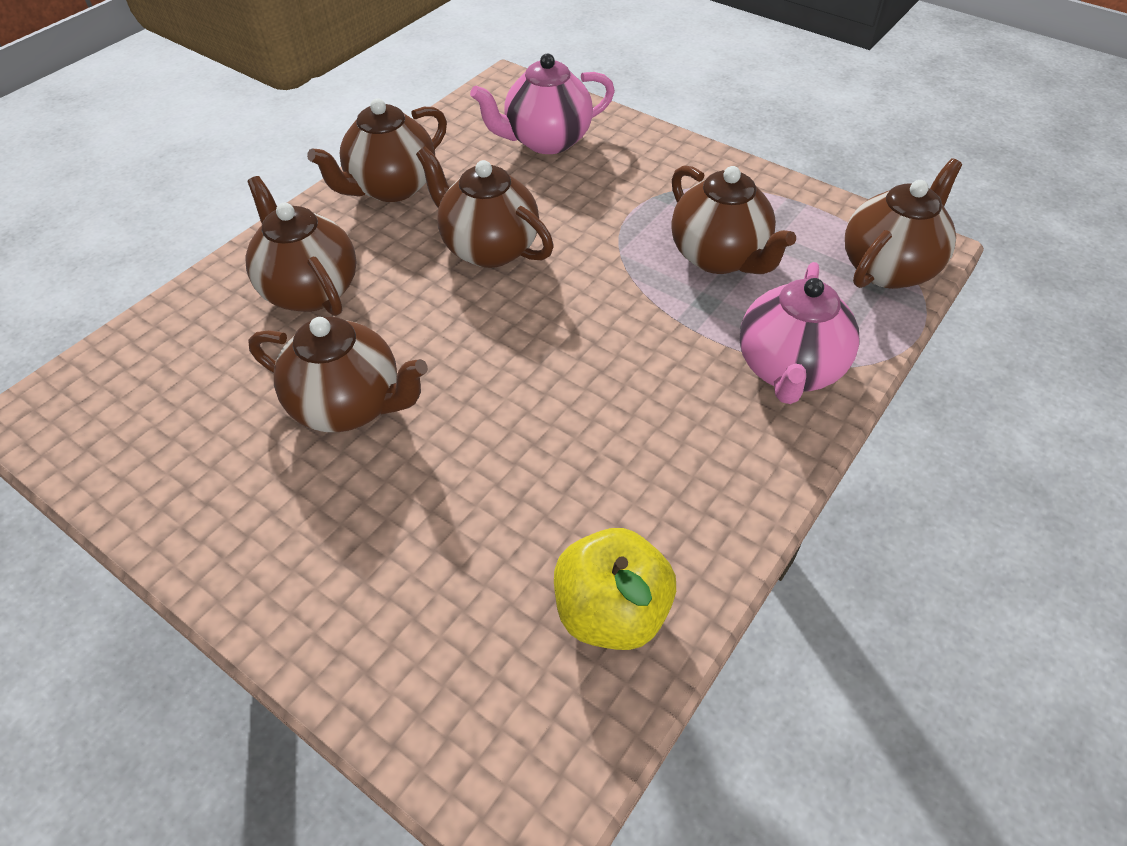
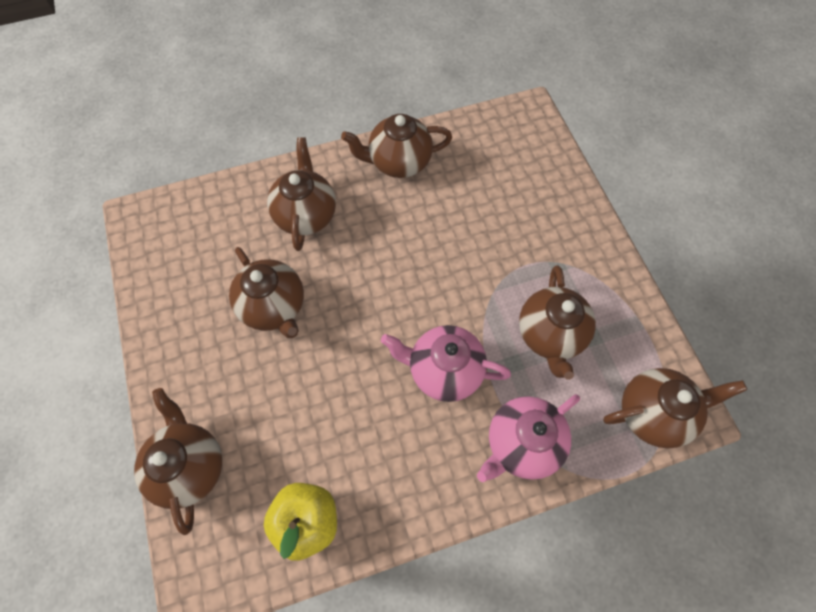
camera: 35 degrees right, 15 degrees up
(489, 248) = (420, 242): brown teapot -> brown teapot (190, 466)
(546, 141) = (517, 176): pink teapot -> pink teapot (444, 370)

